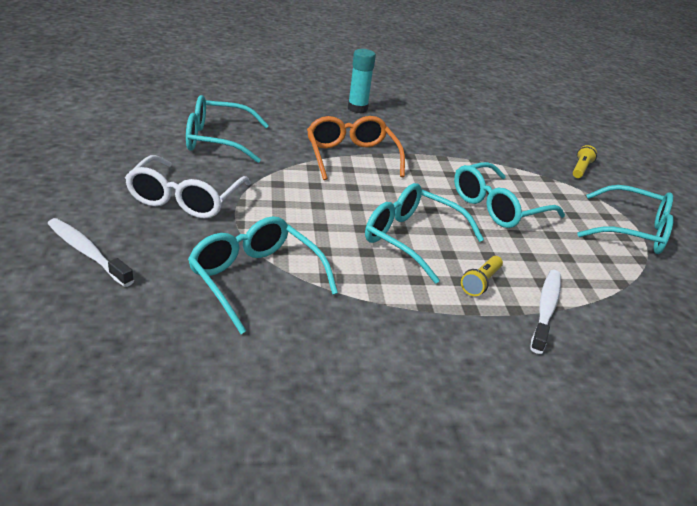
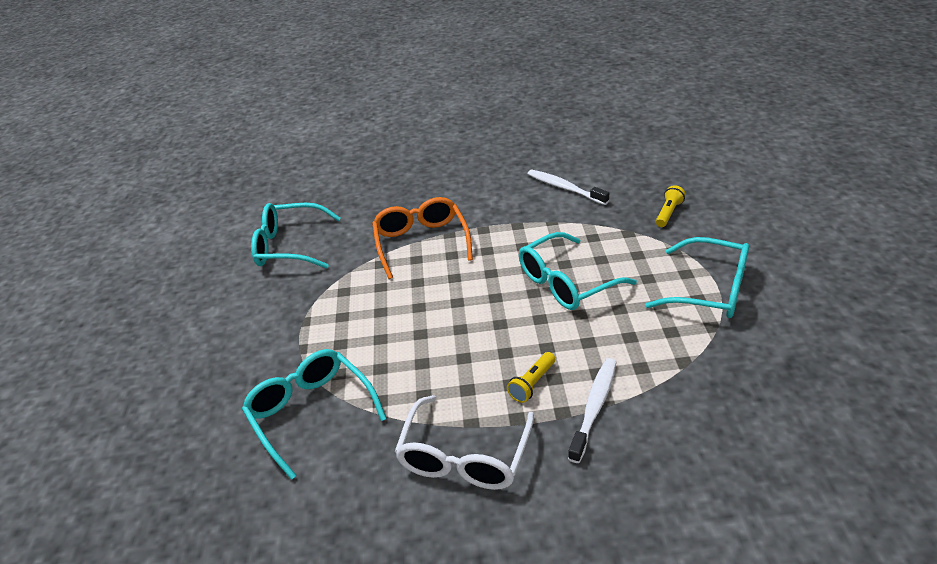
camera: 10 degrees right, 5 degrees up
(87, 252) = (161, 406): white toothbrush -> white toothbrush (565, 188)
(185, 199) = (254, 326): white glasses -> white glasses (465, 456)
(357, 109) = (436, 175): turquoise glue stick -> none
(412, 239) = (470, 340): turquoise glasses -> none

